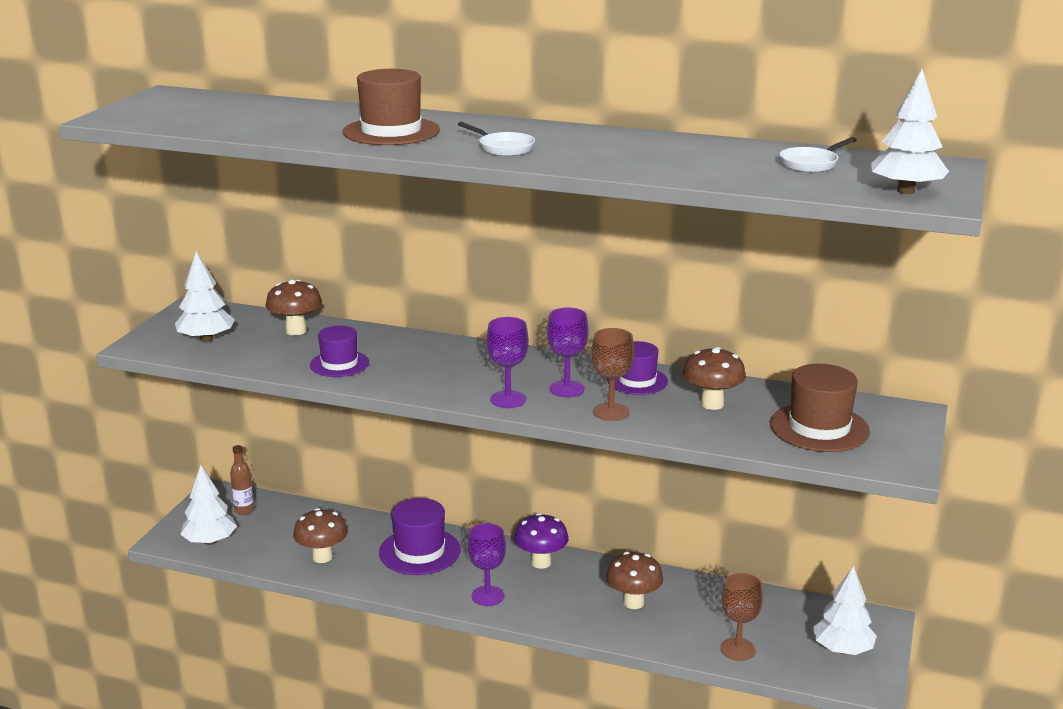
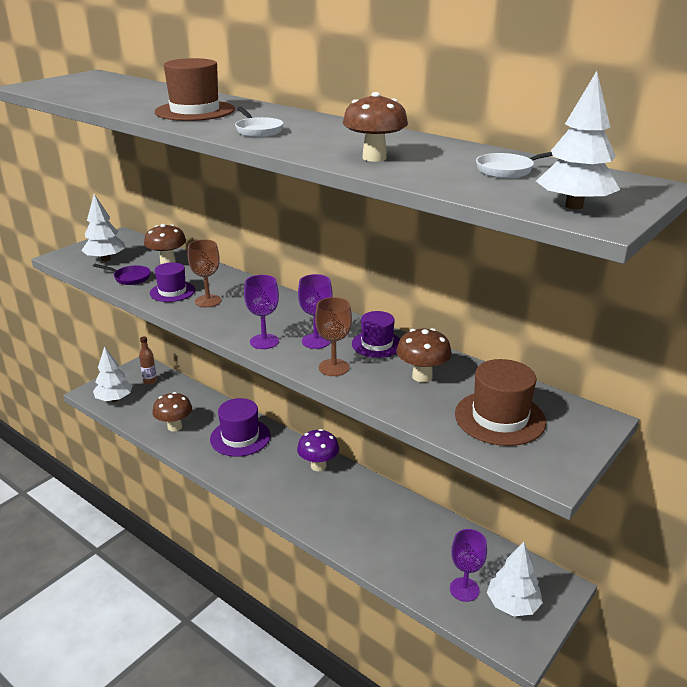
camera: 20 degrees right, 5 degrees up
(265, 357) = (129, 278): none -> purple pan
(487, 596) = (263, 484): purple goblet -> purple goblet (464, 589)
(633, 602) = (366, 516): brown mushroom -> brown mushroom (374, 158)
(737, 649) = (424, 580): brown goblet -> brown goblet (208, 301)

